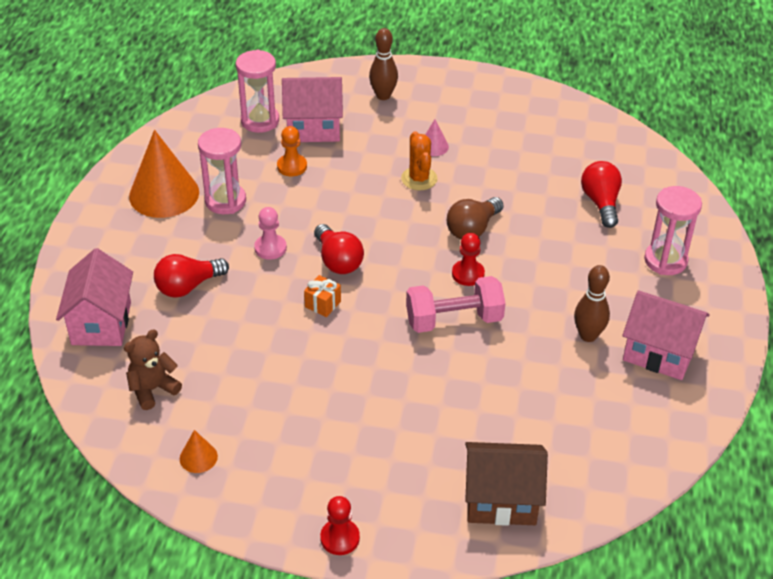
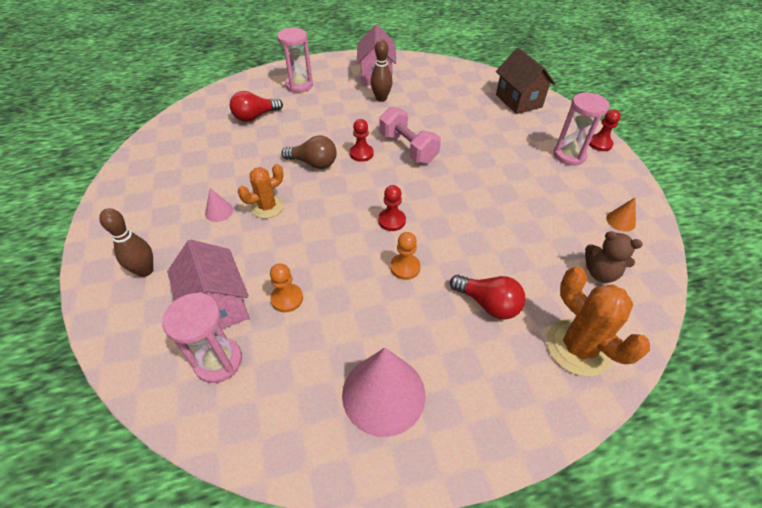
camera: 115 degrees left, 5 degrees up
(101, 323) = (578, 347): pink house -> orange cactus
(164, 194) = (383, 394): orange cone -> pink cone
(225, 201) = (364, 330): pink hourglass -> pink hourglass (569, 155)
(270, 248) = (405, 267): pink pawn -> orange pawn
(323, 304) = (441, 212): orange gift -> none
(338, 261) = (391, 220): red light bulb -> red pawn

